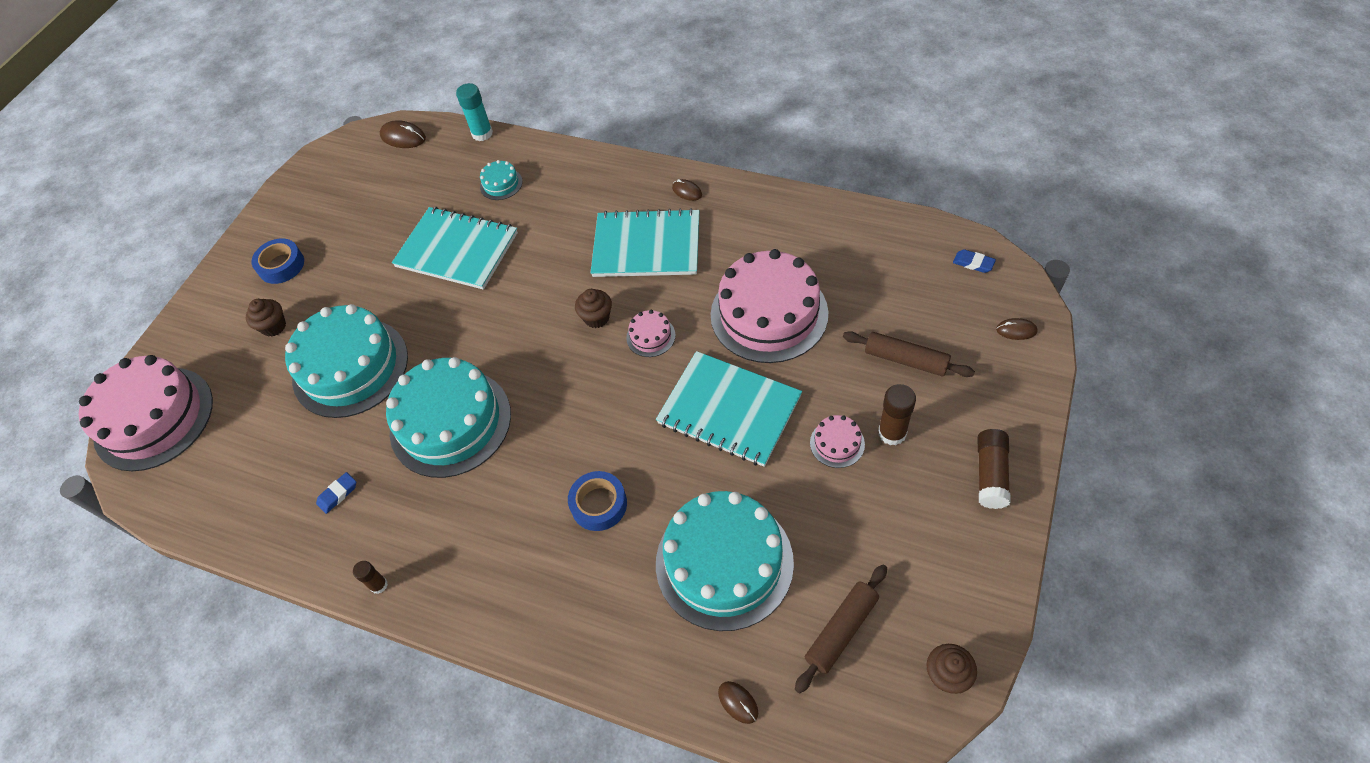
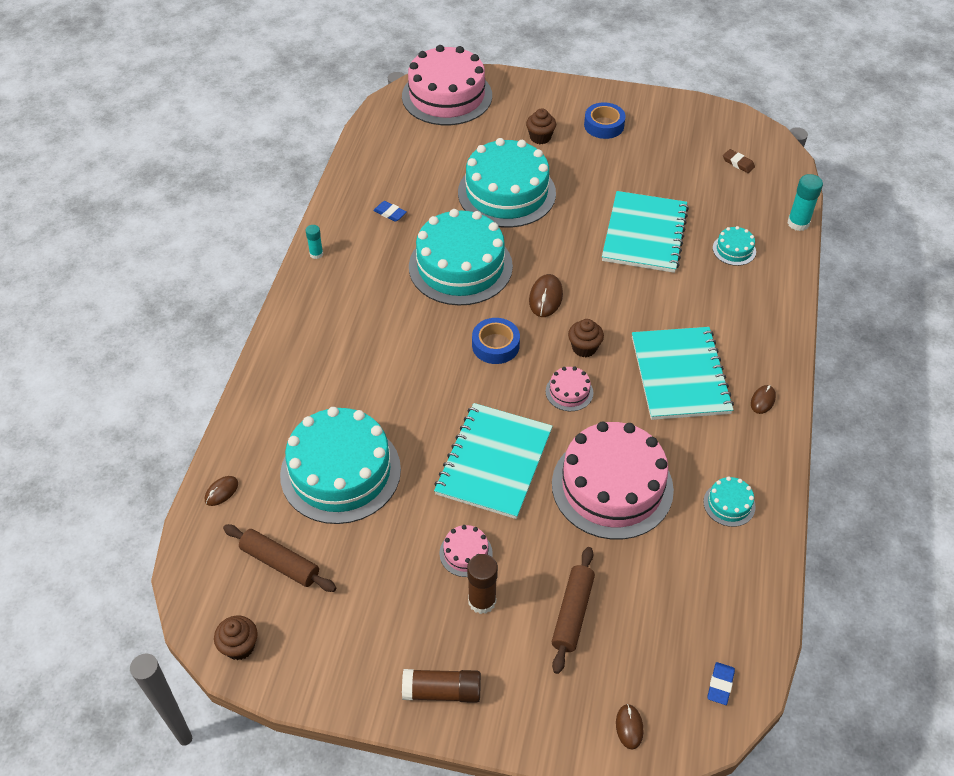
camera: 75 degrees right, 5 degrees down
(379, 585) = (316, 254): brown glue stick -> turquoise glue stick
(386, 164) = (738, 163): none -> brown eraser
(403, 137) = (776, 167): brown mouse -> brown mouse (545, 297)
(599, 504) = (390, 377): blue tape -> blue tape (495, 345)
(796, 231) = (729, 504): none -> turquoise cake

